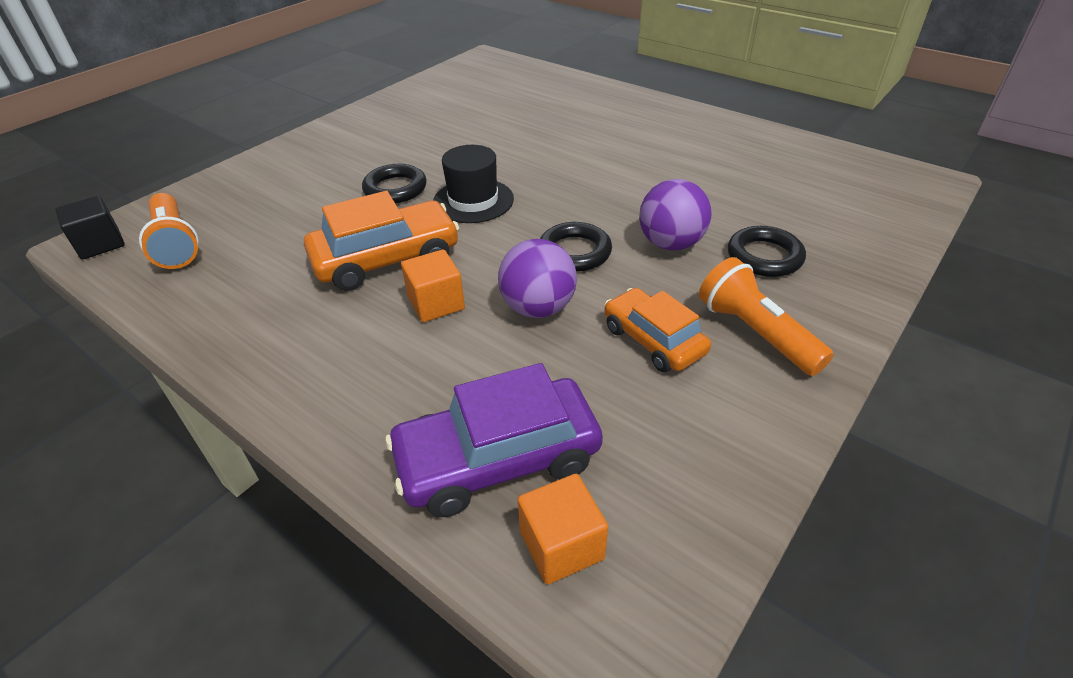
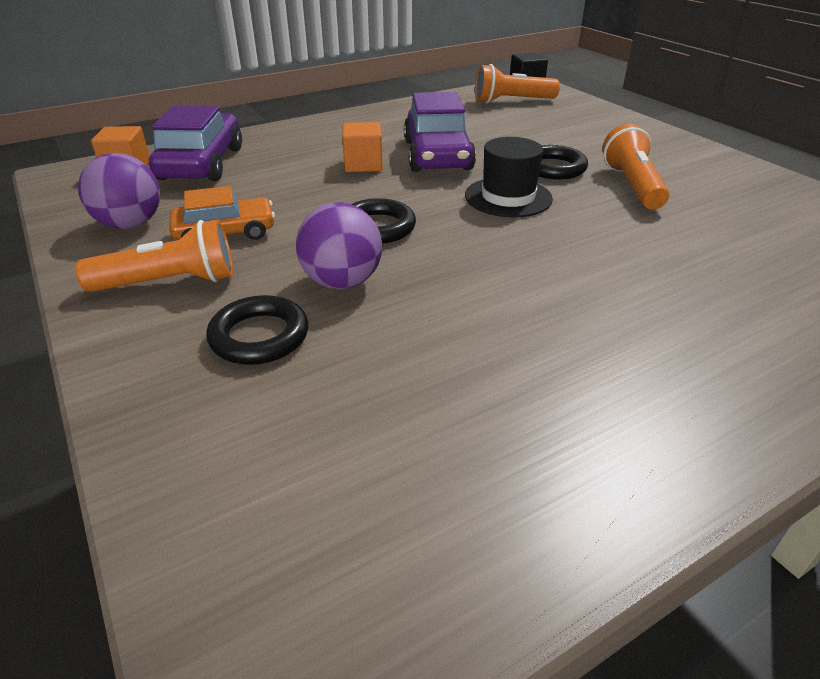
camera: 110 degrees right, 5 degrees down
(386, 259) = (437, 155): orange car -> purple car
(419, 152) = (632, 185): none -> orange flashlight
(538, 308) = (317, 197): purple ball -> purple ball (130, 224)

